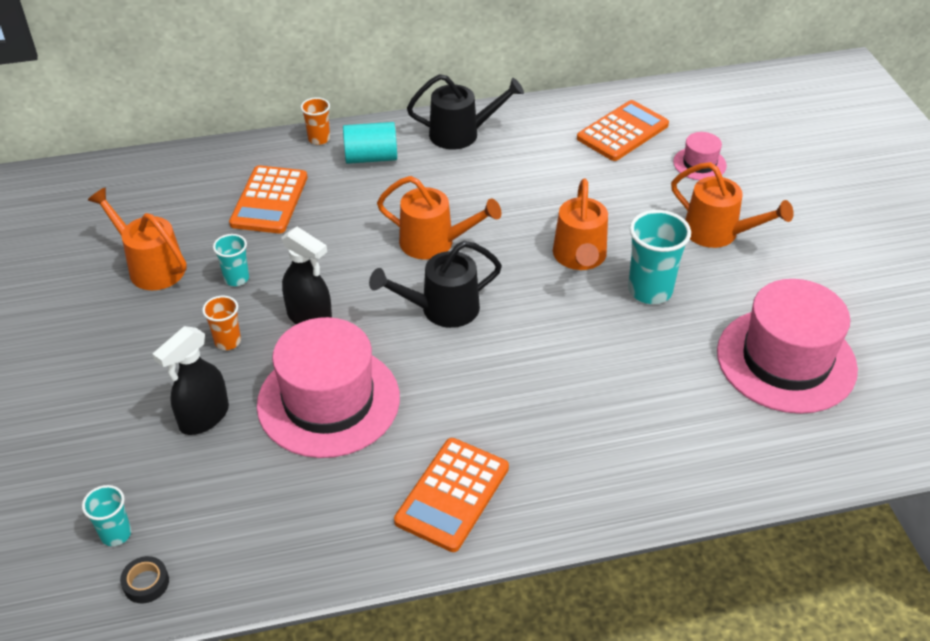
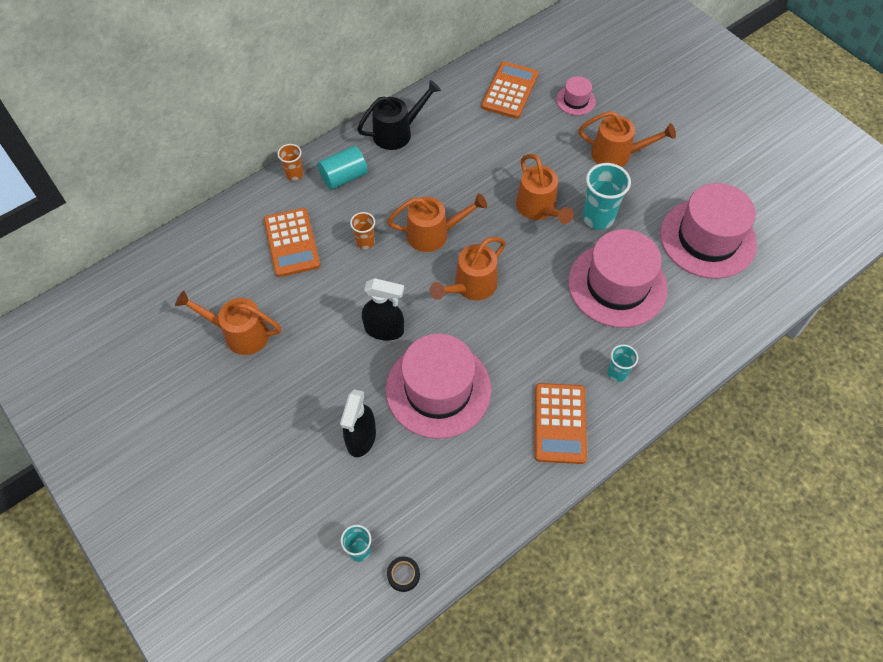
camera: 25 degrees left, 15 degrees up
(227, 341) = (338, 372): orange cup -> orange cup (365, 242)
(236, 278) = (311, 318): turquoise cup -> turquoise cup (617, 373)
(441, 309) = (470, 287): black watering can -> orange watering can
(628, 370) = (617, 285): none -> pink hat

